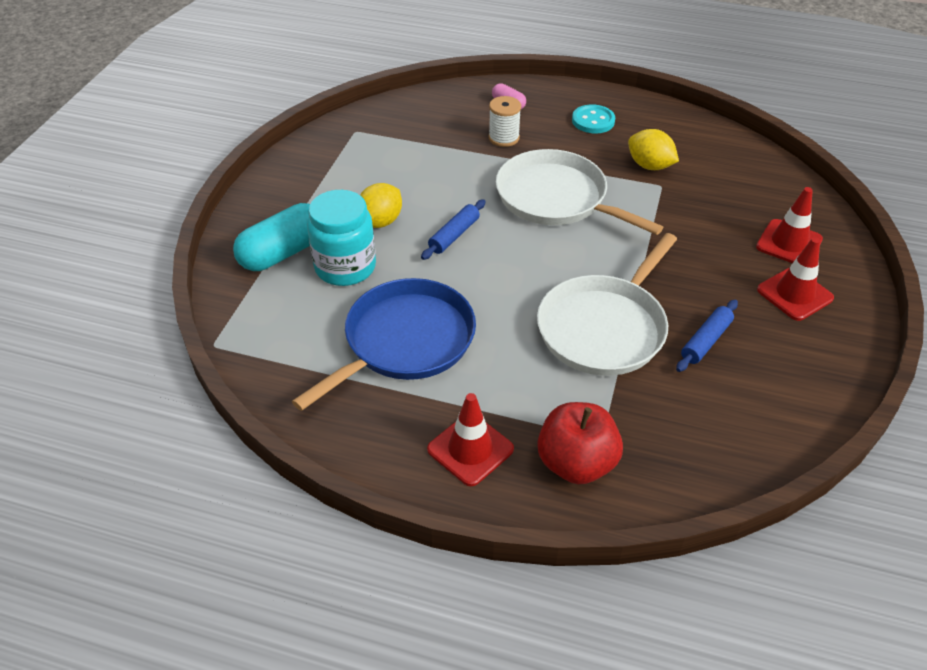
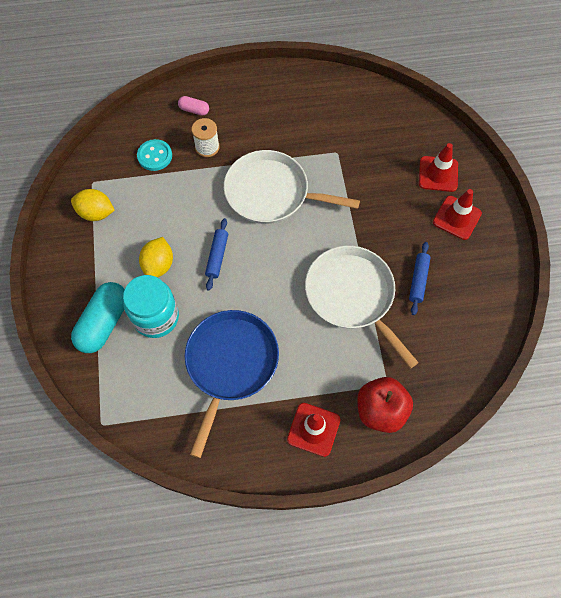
camera: 25 degrees left, 20 degrees up
(593, 121) = (263, 105): turquoise button -> turquoise button (155, 156)
(604, 327) = (352, 296): white pan -> white pan turned 135 degrees clockwise
(649, 166) = (321, 136): yellow lemon -> yellow lemon (96, 213)

